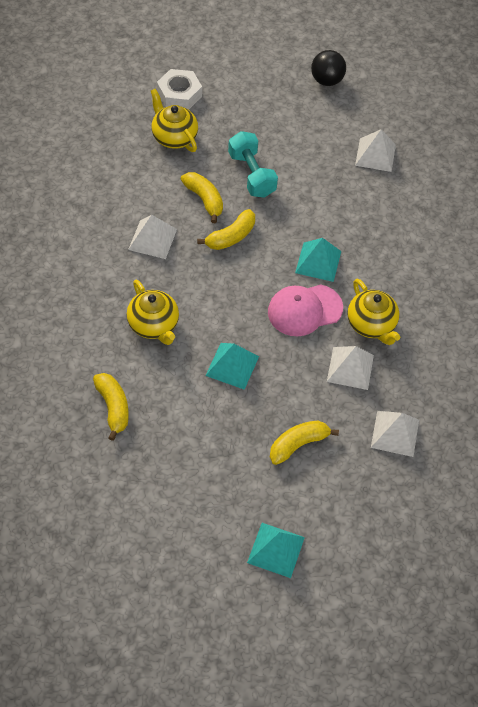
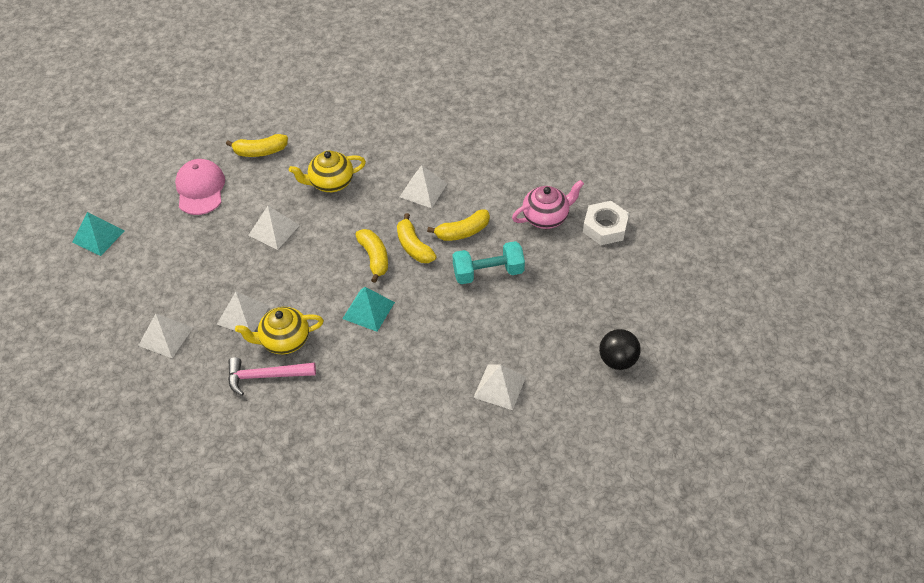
camera: 105 degrees right, 5 degrees down
(174, 137) = (546, 217): yellow teapot -> pink teapot
(232, 365) = (274, 230): turquoise pyramid -> white pyramid
(298, 444) = (182, 264): yellow banana -> yellow banana (374, 258)
(304, 310) = (316, 290): pink cap -> pink cap (200, 189)
(416, 331) = (265, 376): none -> pink hammer

